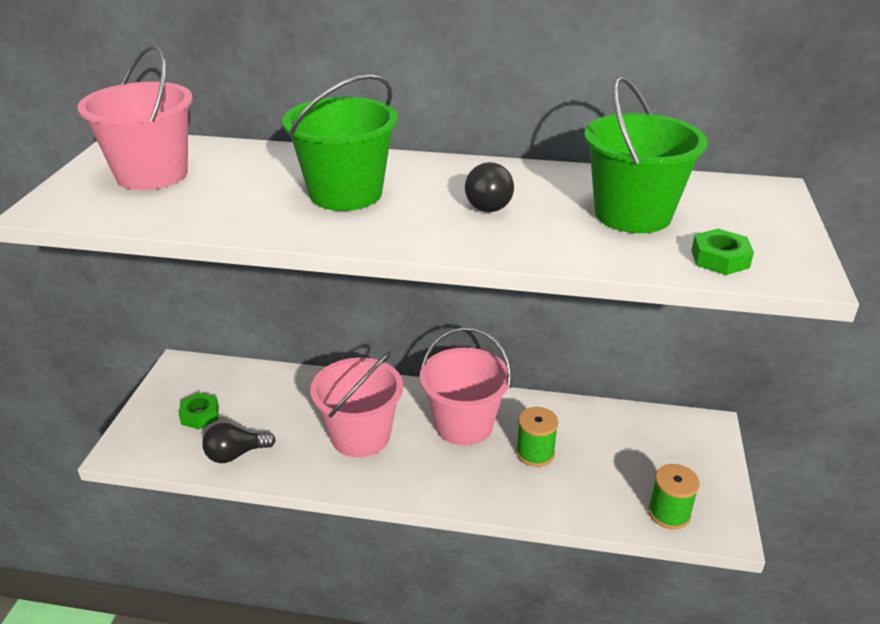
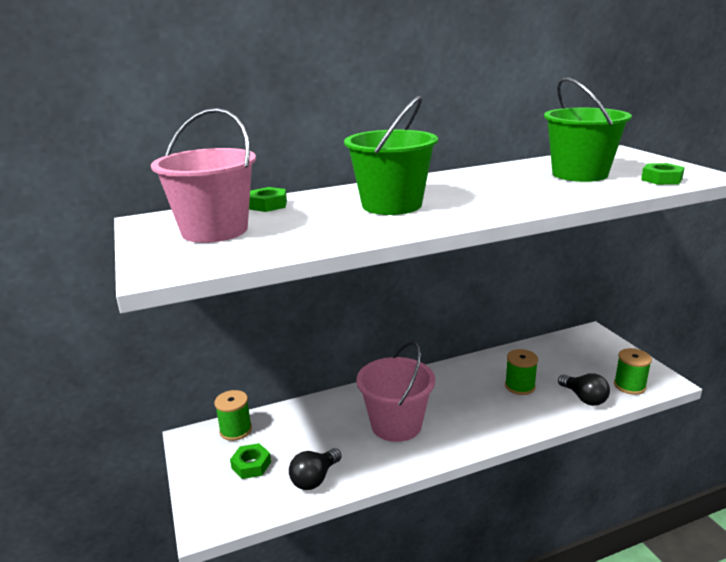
camera: 30 degrees left, 10 degrees down
(220, 374) = (235, 430): none -> green spool
(242, 154) = (268, 205): none -> green nut
(463, 424) = (457, 389): pink bucket -> none
(487, 203) = (492, 188): black light bulb -> black light bulb (584, 398)

